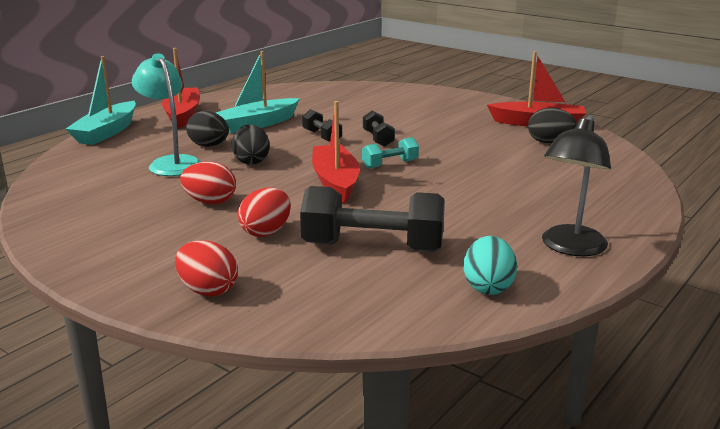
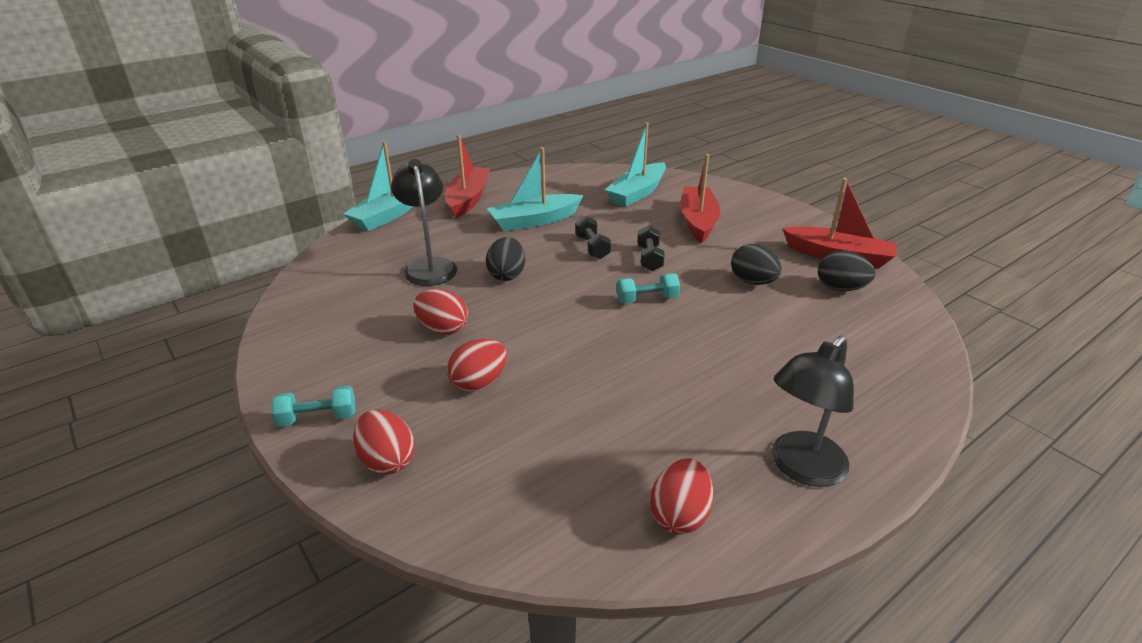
camera: 15 degrees right, 10 degrees up
(121, 273) = (318, 418): none -> turquoise dumbbell
(171, 163) = (429, 266): turquoise lamp -> black lamp
(209, 146) = (475, 246): black egg -> black egg (752, 282)
(335, 182) = (578, 318): red boat -> red boat (698, 221)
(344, 99) = (637, 193): none -> turquoise boat
(373, 247) = (578, 426): black dumbbell -> none
(488, 287) = (680, 515): turquoise egg -> red egg

